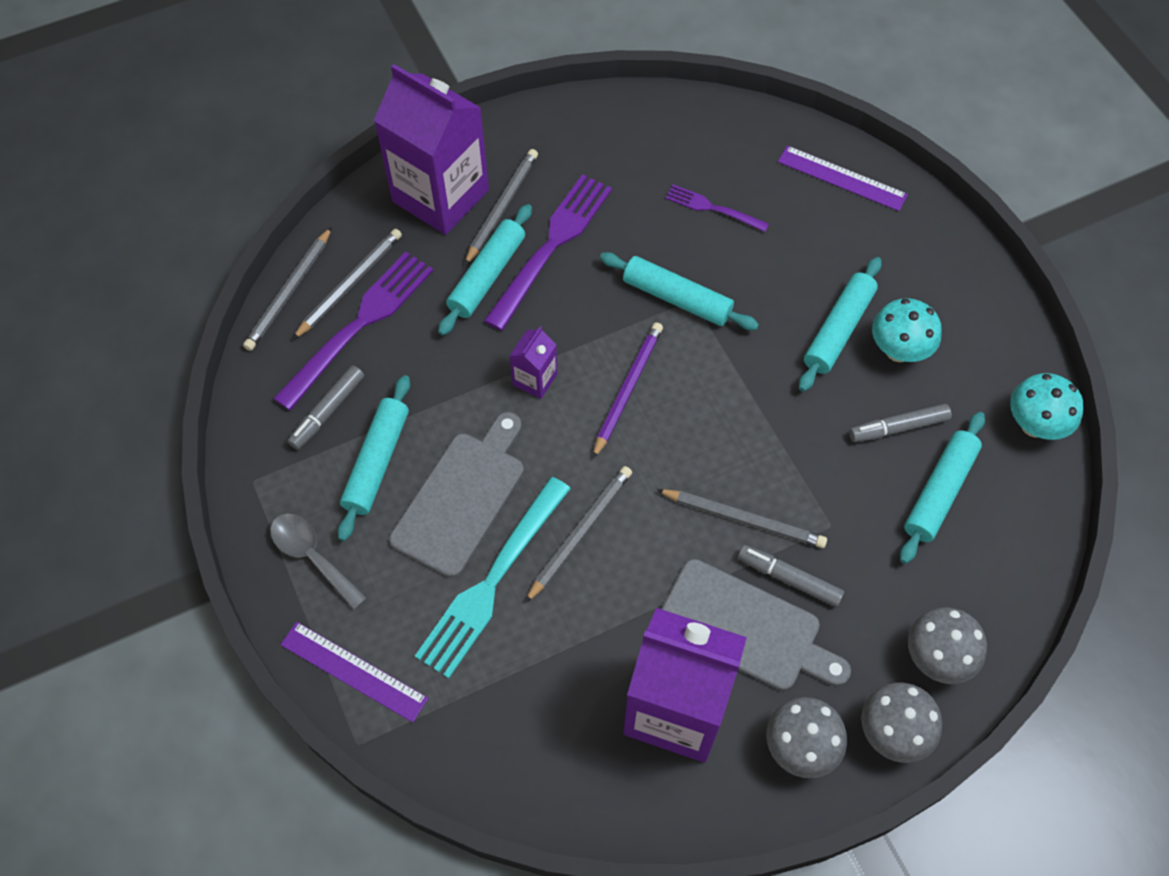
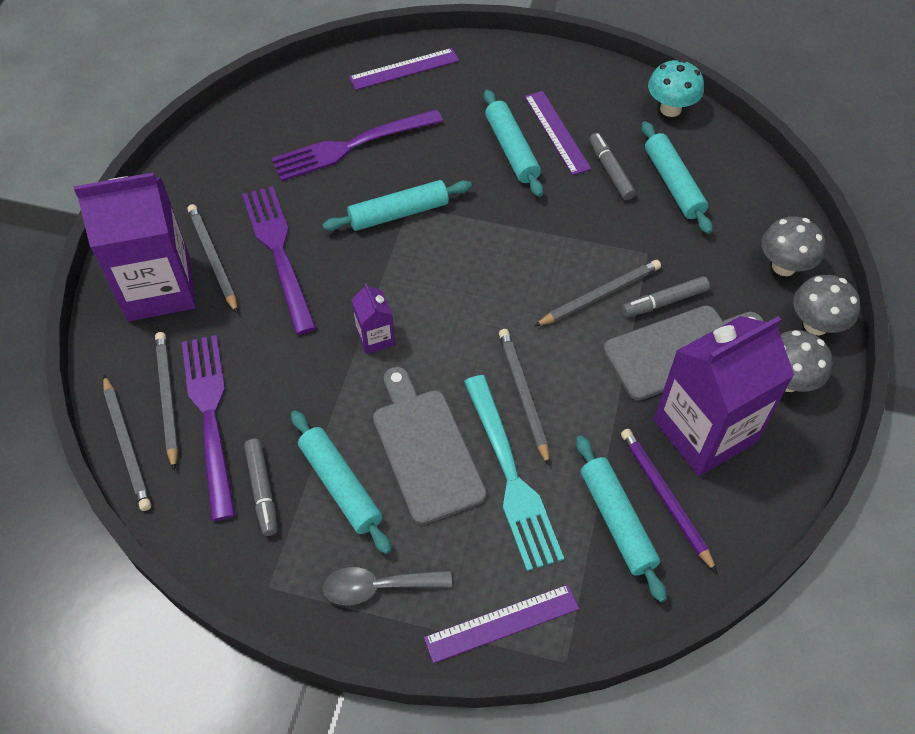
camera: 50 degrees left, 5 degrees down
(487, 276) = (259, 307): turquoise rolling pin -> turquoise rolling pin (617, 521)
(627, 389) = (439, 289): purple pencil -> purple pencil (665, 498)
(712, 208) = (351, 146): purple fork -> purple fork, size x1.87
(898, 350) = (556, 132): turquoise mushroom -> purple ruler
(898, 427) = (610, 171): grey marker -> grey marker turned 135 degrees clockwise

